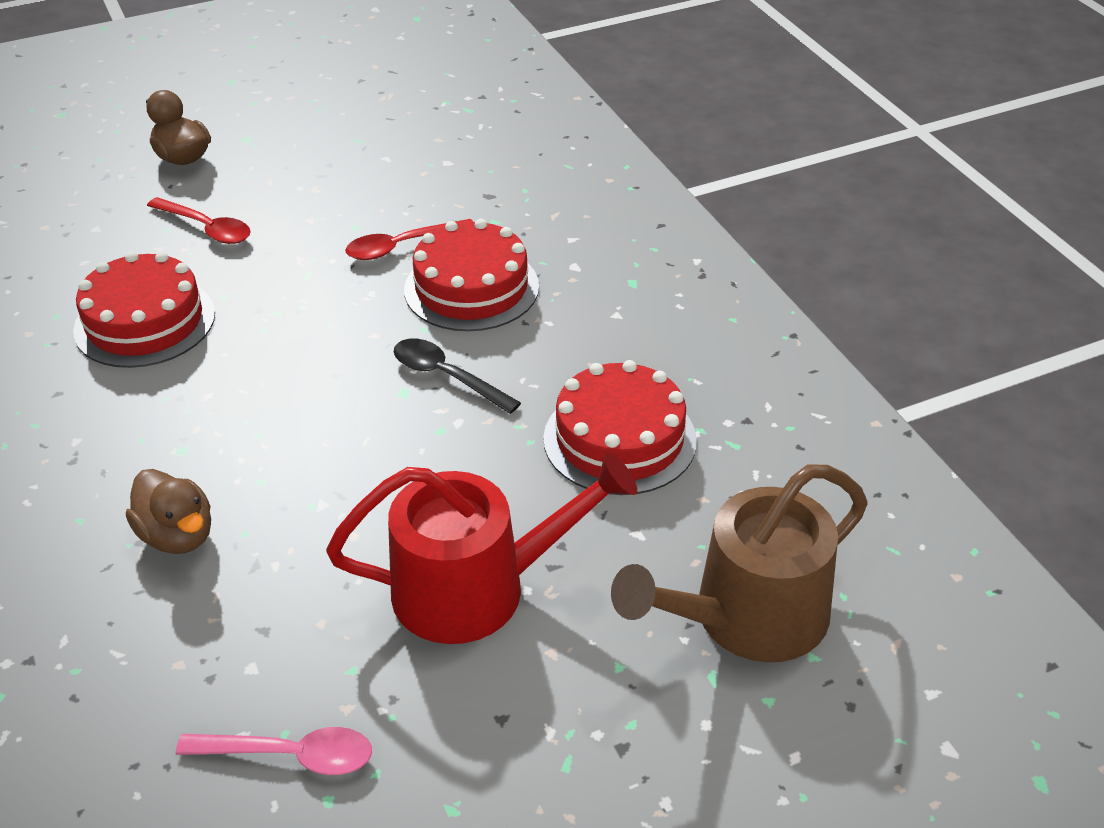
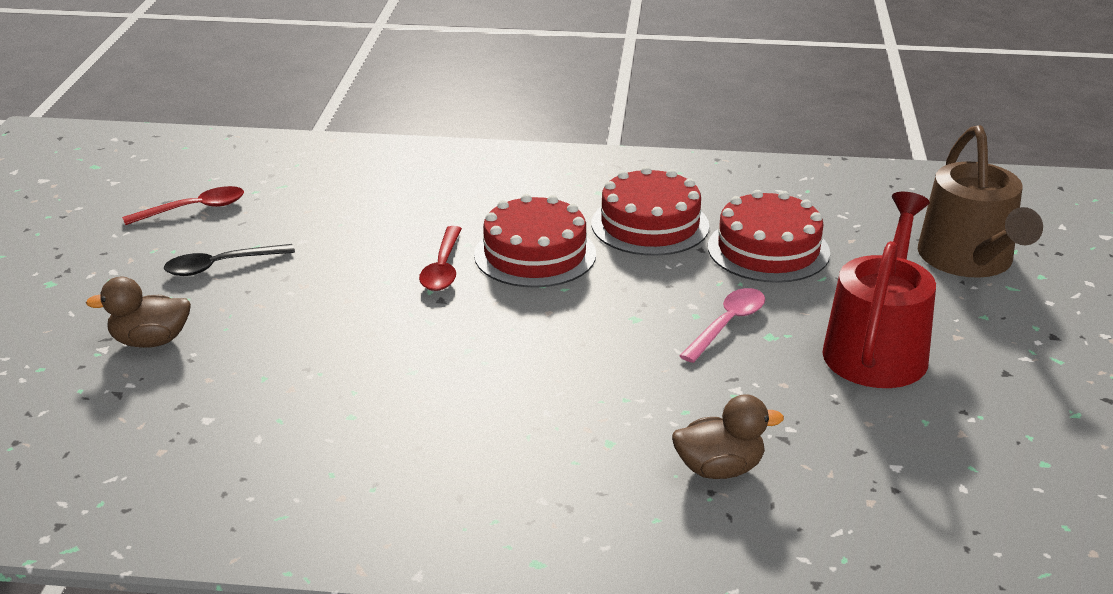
camera: 60 degrees left, 10 degrees down
(145, 322) = (402, 422): red cake -> red cake (650, 225)
(206, 228) = (292, 355): red spoon -> red spoon (194, 209)
(290, 755) = (995, 469): pink spoon -> pink spoon (727, 324)
(447, 376) = (634, 295): black spoon -> black spoon (221, 266)

